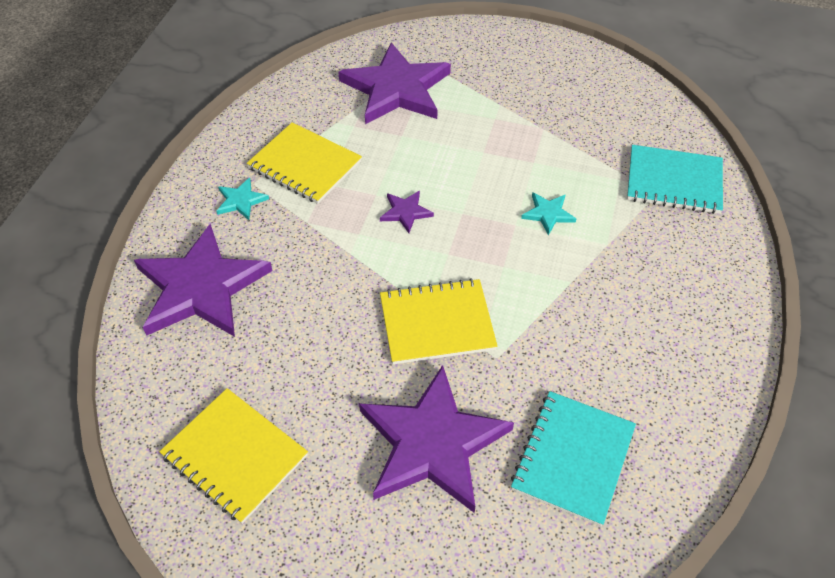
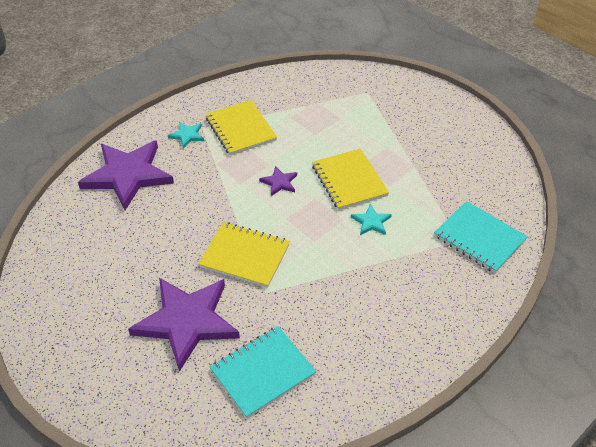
camera: 30 degrees right, 5 degrees down
(235, 456) = (76, 274): yellow notebook -> yellow notebook (349, 181)
(396, 89) = (336, 104): purple star -> none

